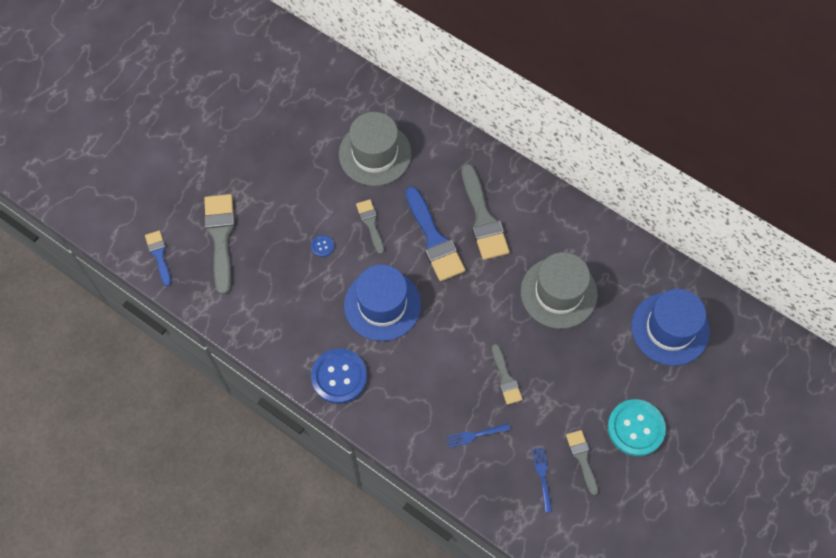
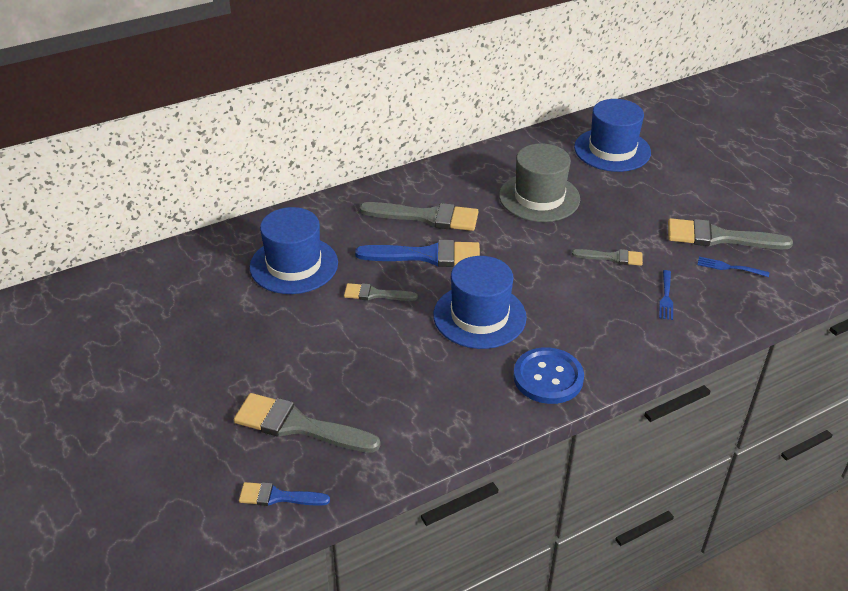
camera: 65 degrees left, 25 degrees down
(322, 246) = (376, 340): blue button -> none
(375, 154) = (294, 265): grey hat -> blue hat
(582, 458) = (719, 237): grey brush -> grey brush, size x1.78
(635, 428) = (701, 198): turquoise button -> none

